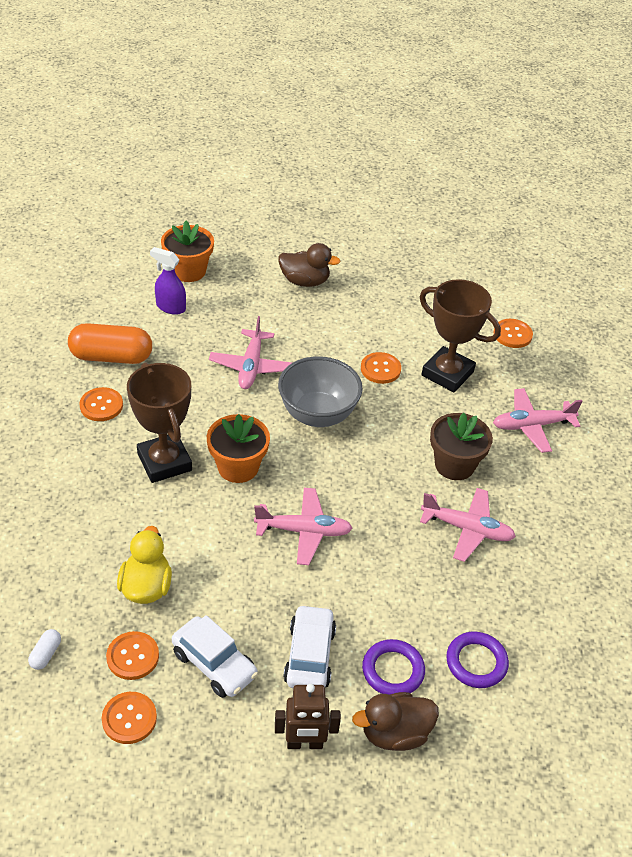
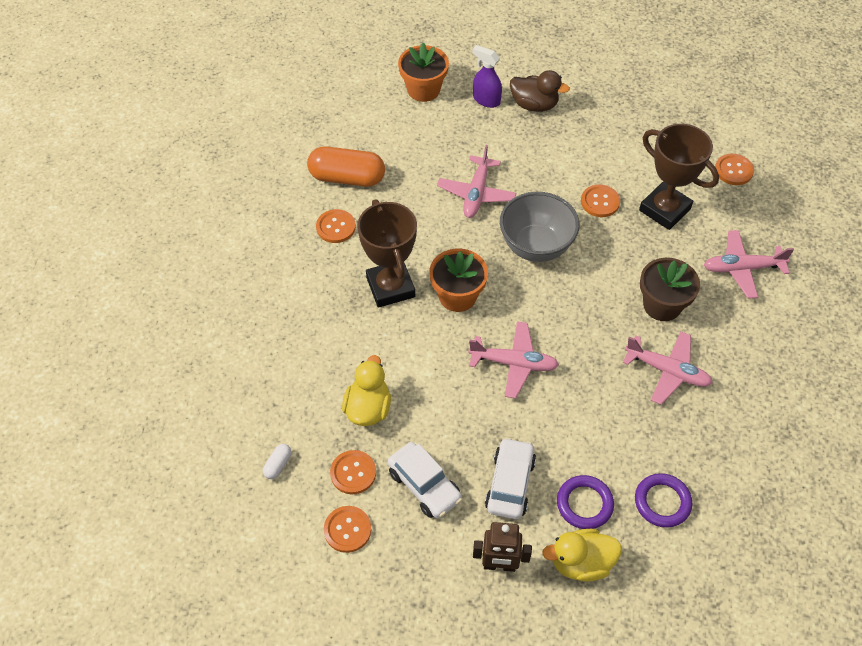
camera: 10 degrees right, 10 degrees up
(170, 307) = (404, 128): purple spray bottle -> purple spray bottle (486, 100)
(395, 733) = (581, 563): brown duck -> yellow duck

